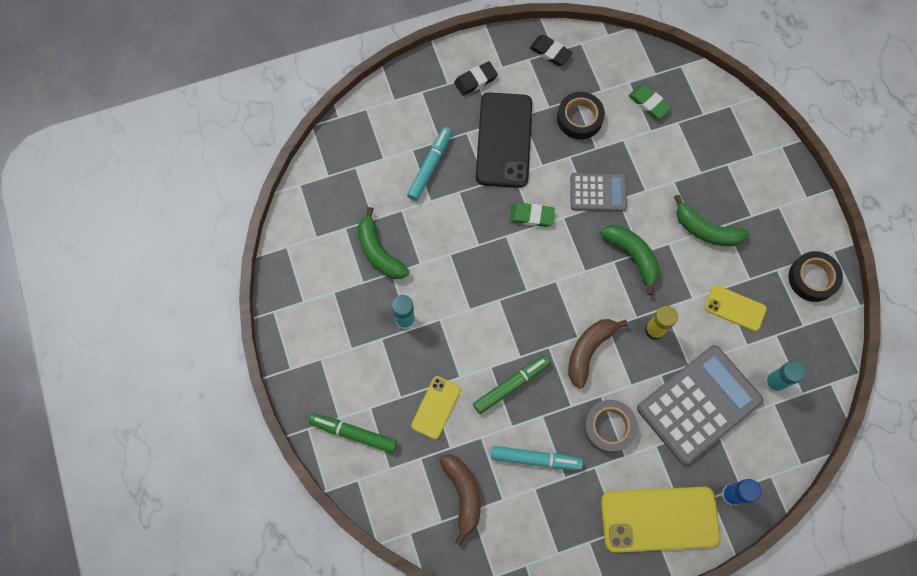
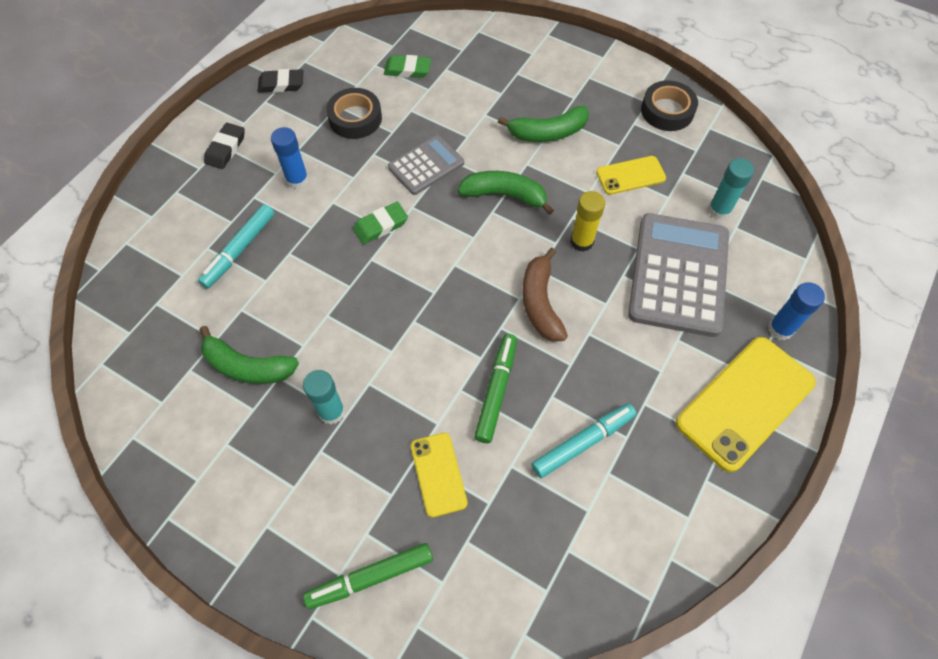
camera: 40 degrees left, 10 degrees down
(430, 166) = (239, 250): turquoise marker -> turquoise marker turned 135 degrees counterclockwise
(463, 494) = (544, 541): brown banana -> none
(504, 140) = (297, 180): black phone -> blue glue stick
(609, 427) = (622, 356): grey tape -> none

